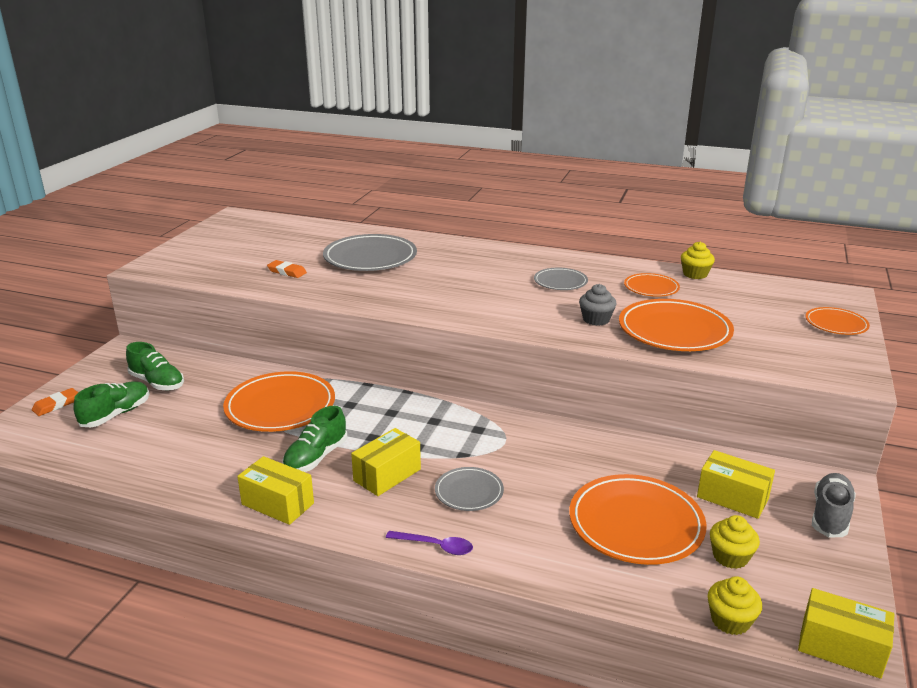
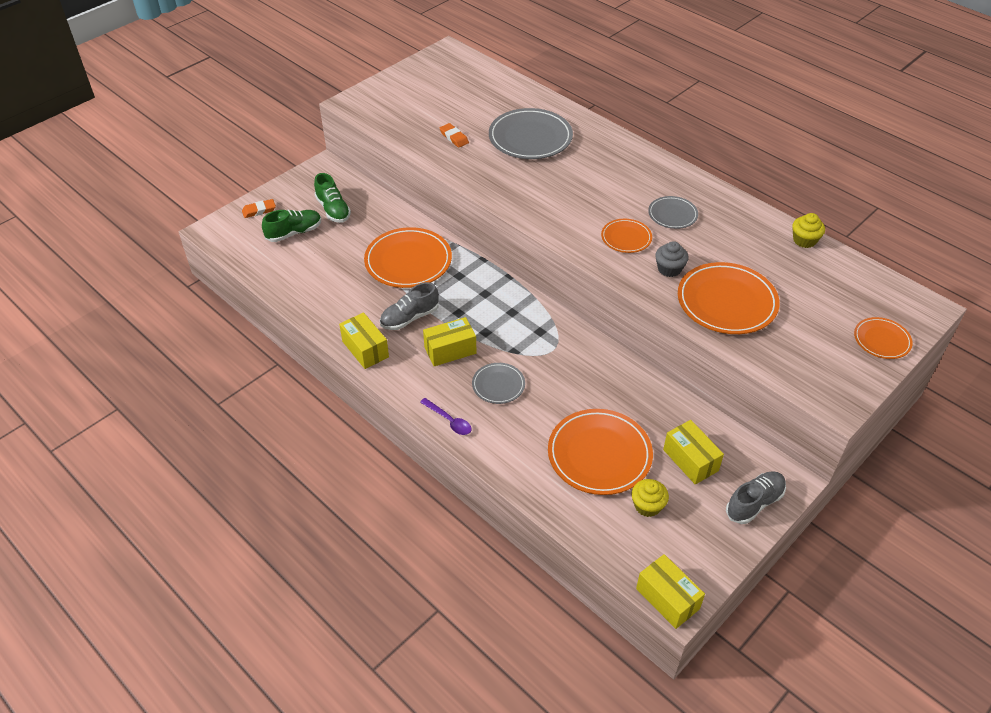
camera: 25 degrees right, 20 degrees up
(316, 457) = (409, 318): green shoe -> grey shoe
(651, 288) = (748, 246): orange plate -> orange plate (626, 238)
(730, 620) = (607, 550): yellow cupcake -> none

